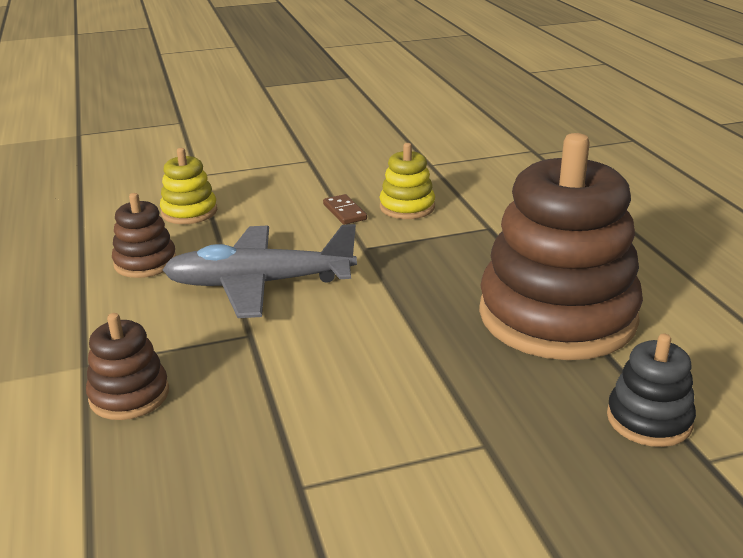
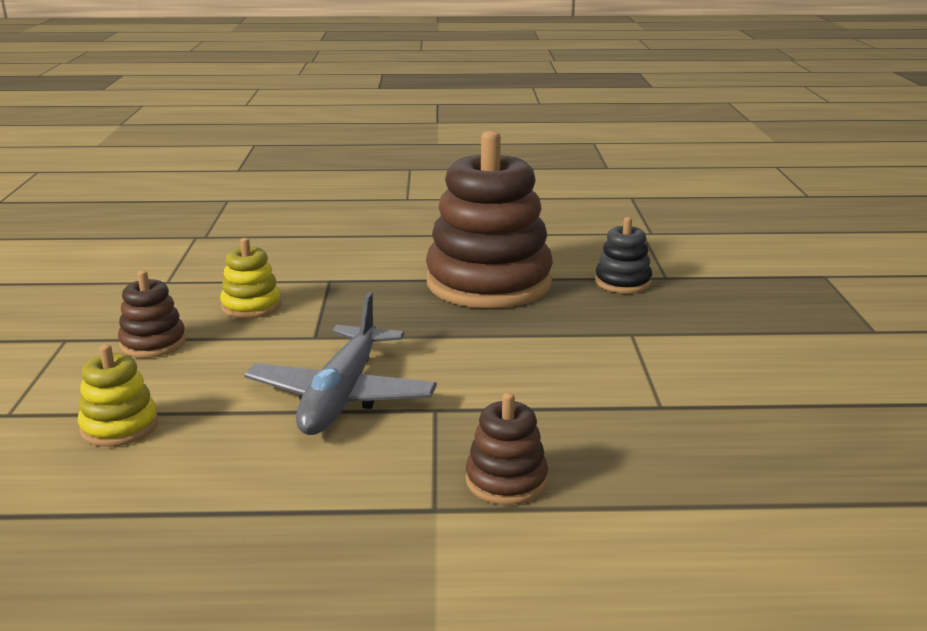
camera: 75 degrees left, 5 degrees down
(145, 262) = (229, 463): brown stacking toy -> brown stacking toy (153, 343)
(344, 212) = (227, 336): brown domino -> none

